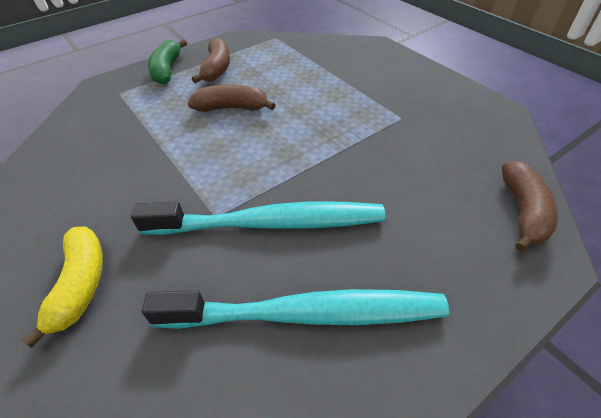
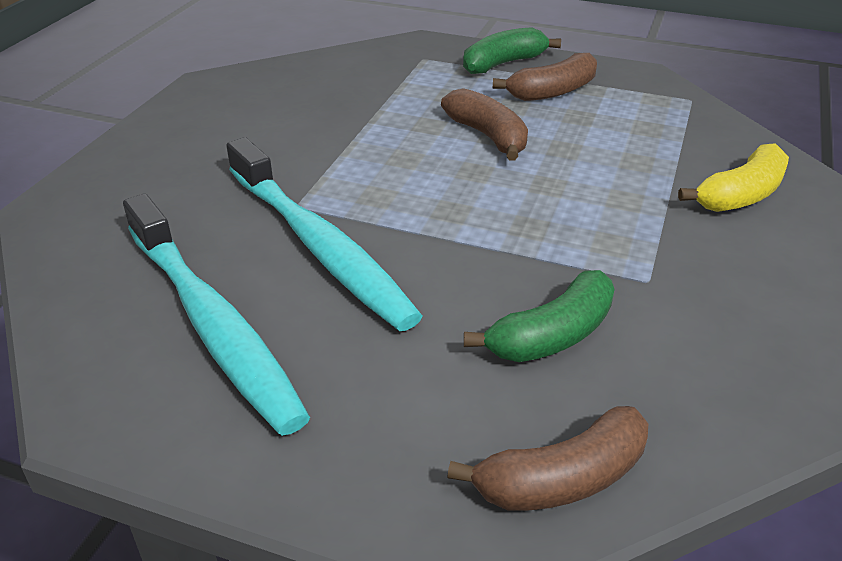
camera: 55 degrees right, 10 degrees down
(81, 285) = (151, 173): yellow banana -> yellow banana (740, 195)
(420, 167) = (551, 335): none -> green banana

